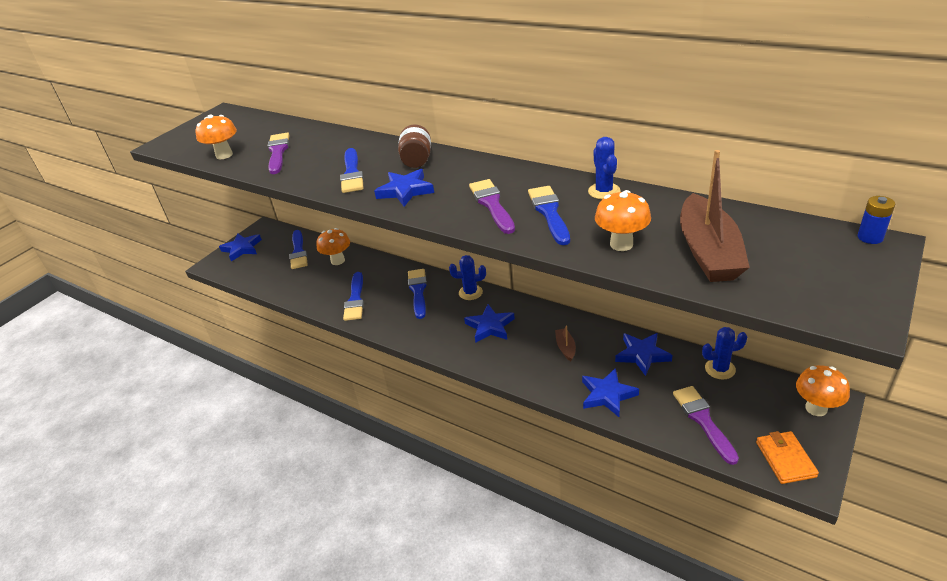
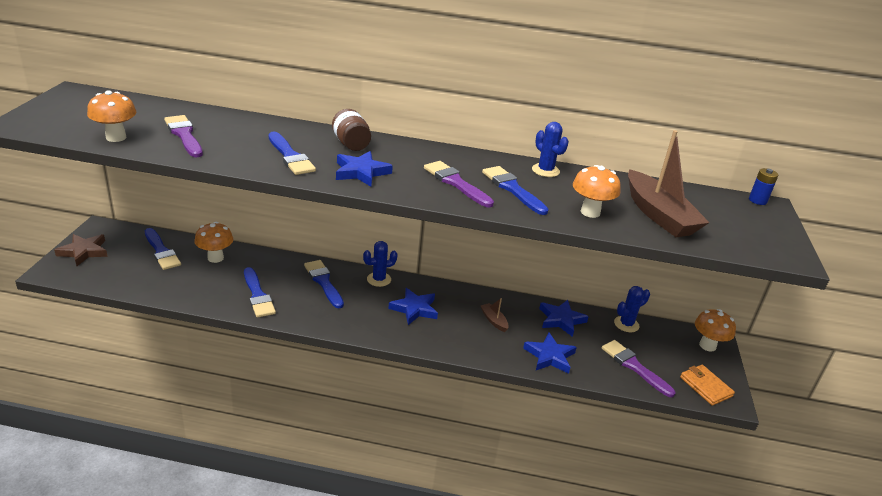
camera: 30 degrees left, 5 degrees down
(242, 249) = (84, 252): blue star -> brown star

